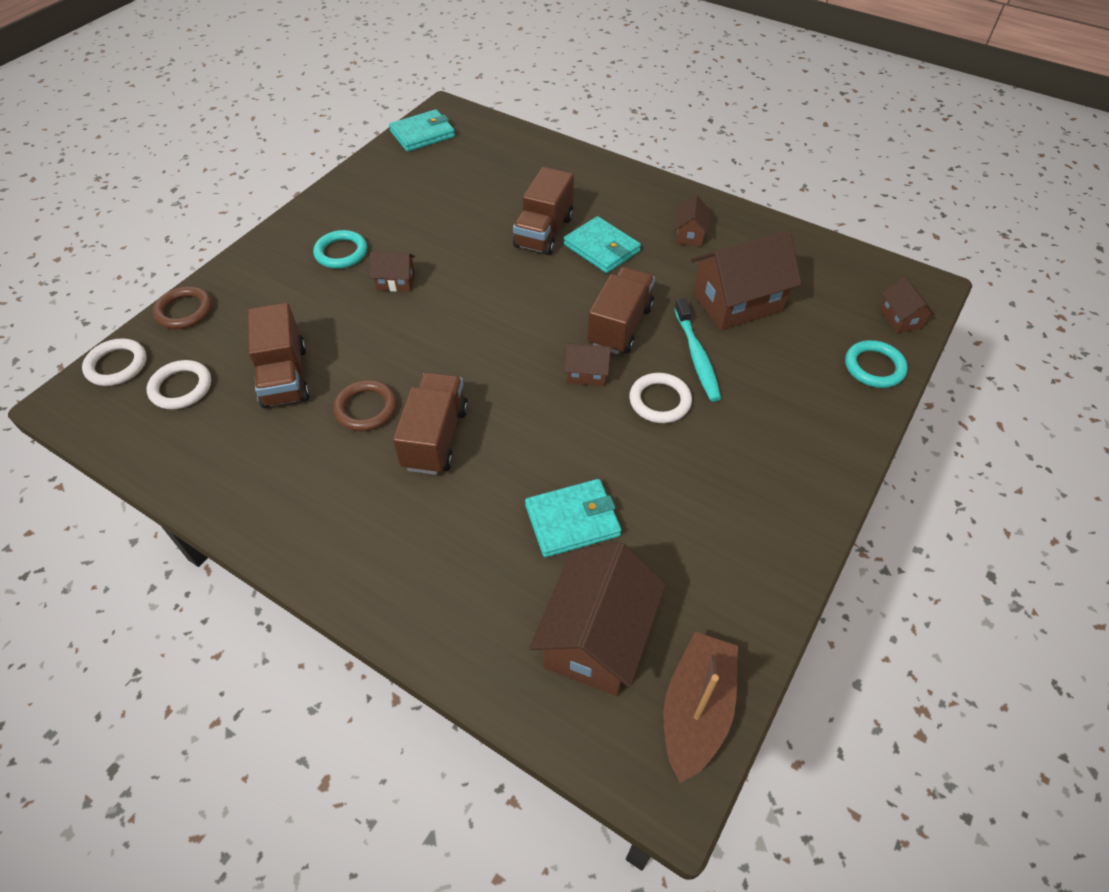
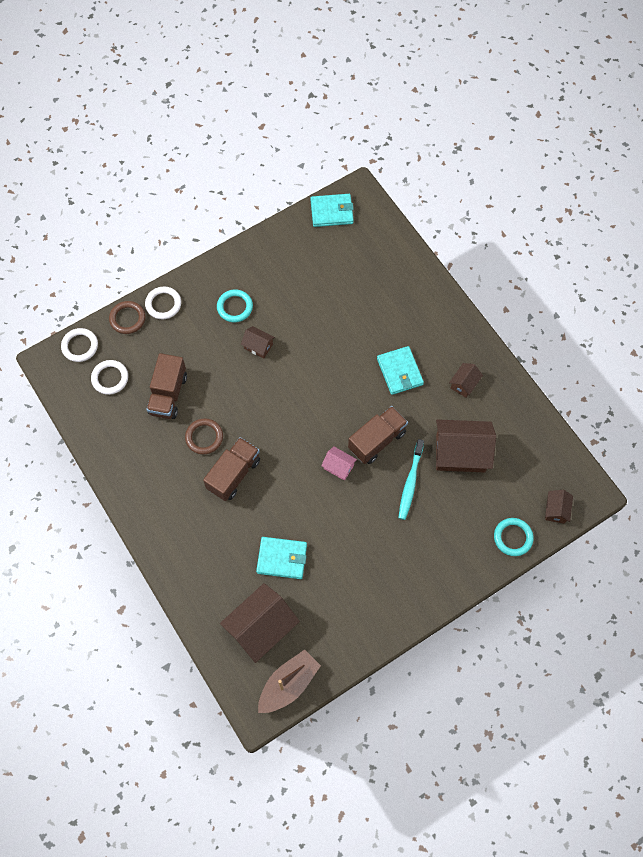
camera: 25 degrees right, 15 degrees up
(544, 232) = (369, 342): brown truck -> none
(587, 373) = (338, 467): brown house -> pink house
(660, 401) = (370, 504): white ring -> white ring (163, 304)

